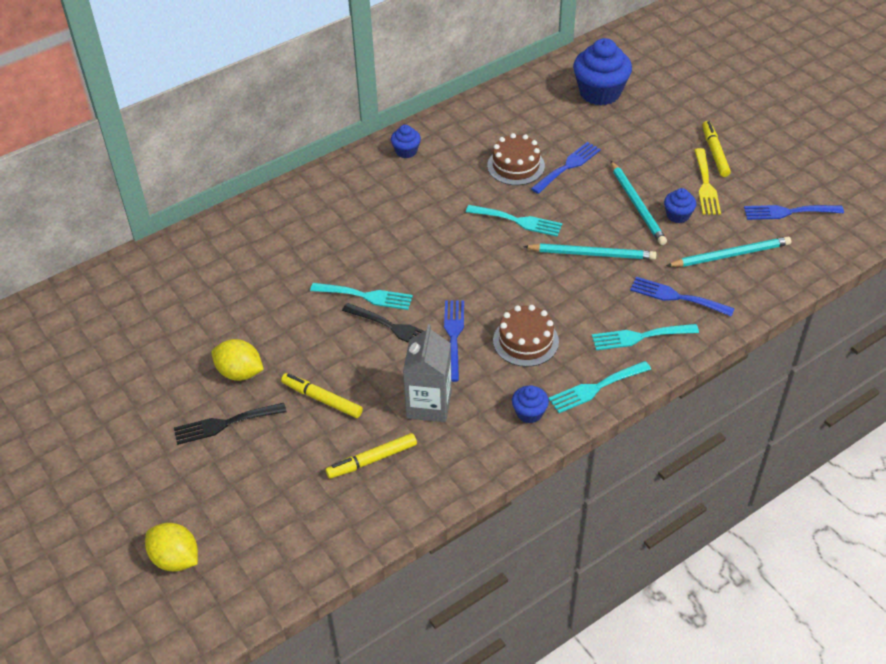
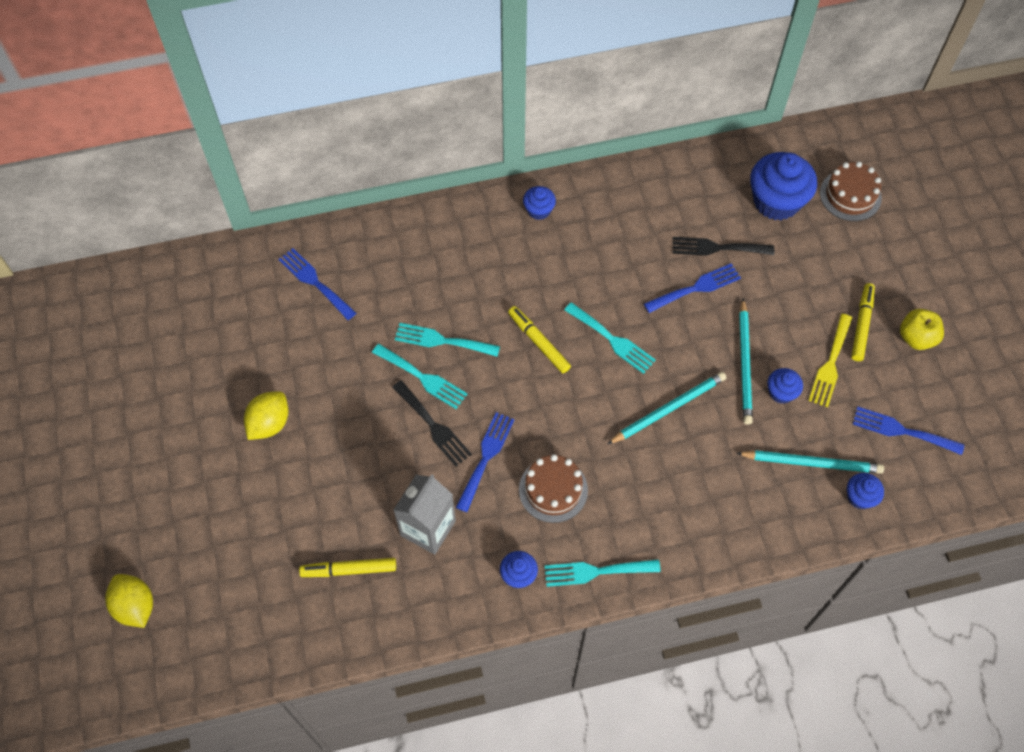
camera: 20 degrees right, 15 degrees up
(224, 424) = (233, 476): black fork -> black fork (717, 248)
(240, 372) = (269, 423): yellow lemon -> yellow lemon turned 75 degrees clockwise
(322, 399) = (332, 483): yellow marker -> yellow marker (538, 342)
(515, 166) = (642, 268): brown cake -> brown cake (850, 195)
(592, 254) = (668, 409): turquoise pencil -> turquoise pencil turned 60 degrees counterclockwise
(639, 337) = (668, 528): turquoise fork -> turquoise fork (442, 340)
(676, 297) = (729, 494): blue fork -> blue fork (314, 282)
(762, 149) = (916, 338): none -> yellow apple
(782, 266) = (860, 497): none -> blue cupcake

